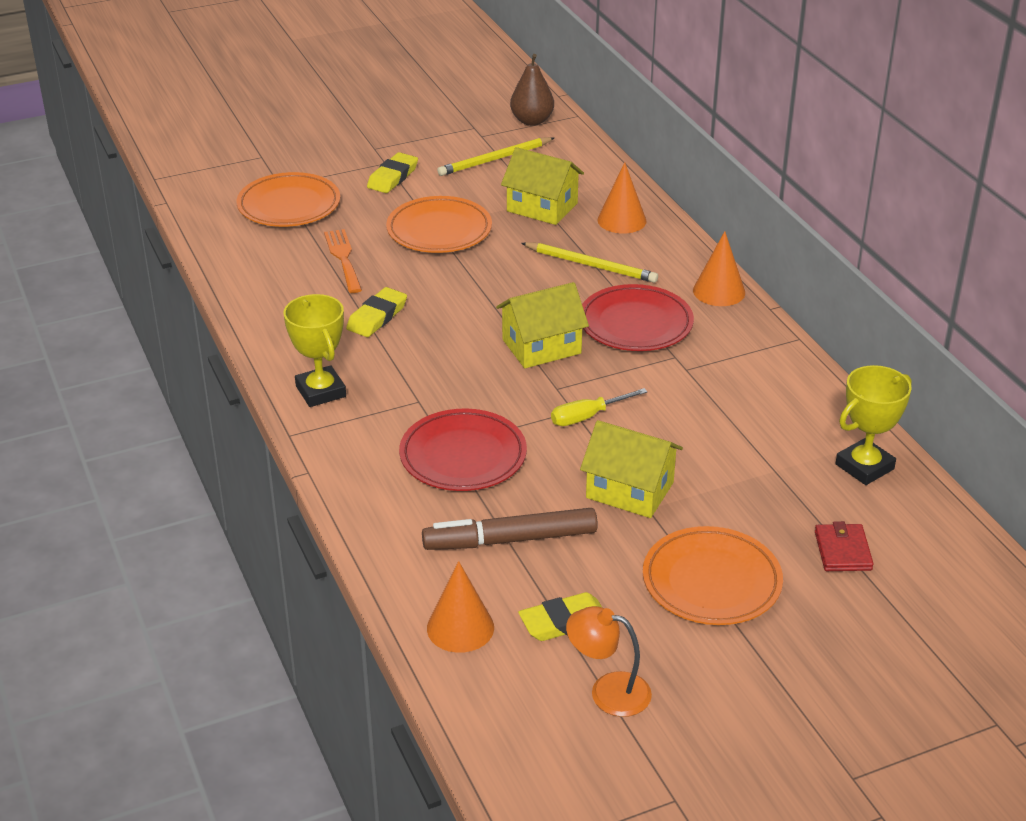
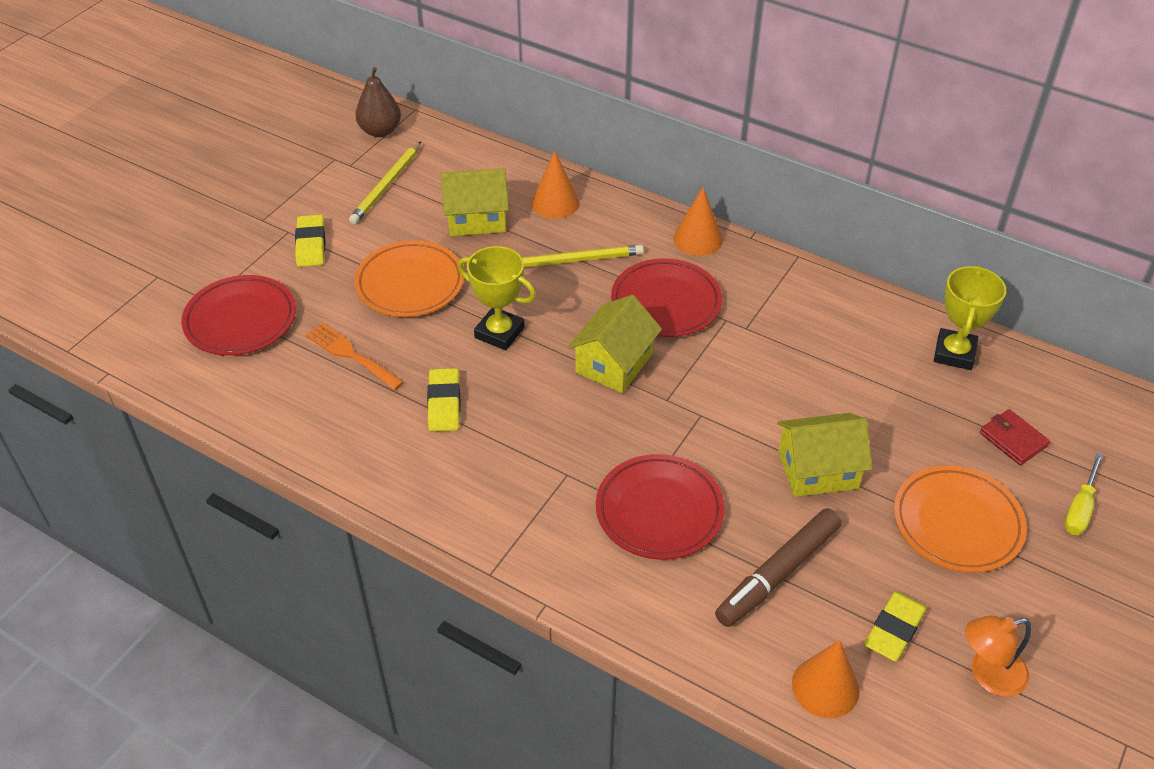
camera: 35 degrees left, 10 degrees up
(289, 205) = (240, 320): orange plate -> red plate
(321, 391) = (472, 511): yellow trophy -> yellow trophy (499, 332)
(587, 417) = (718, 415): yellow screwdriver -> yellow screwdriver (1080, 508)

